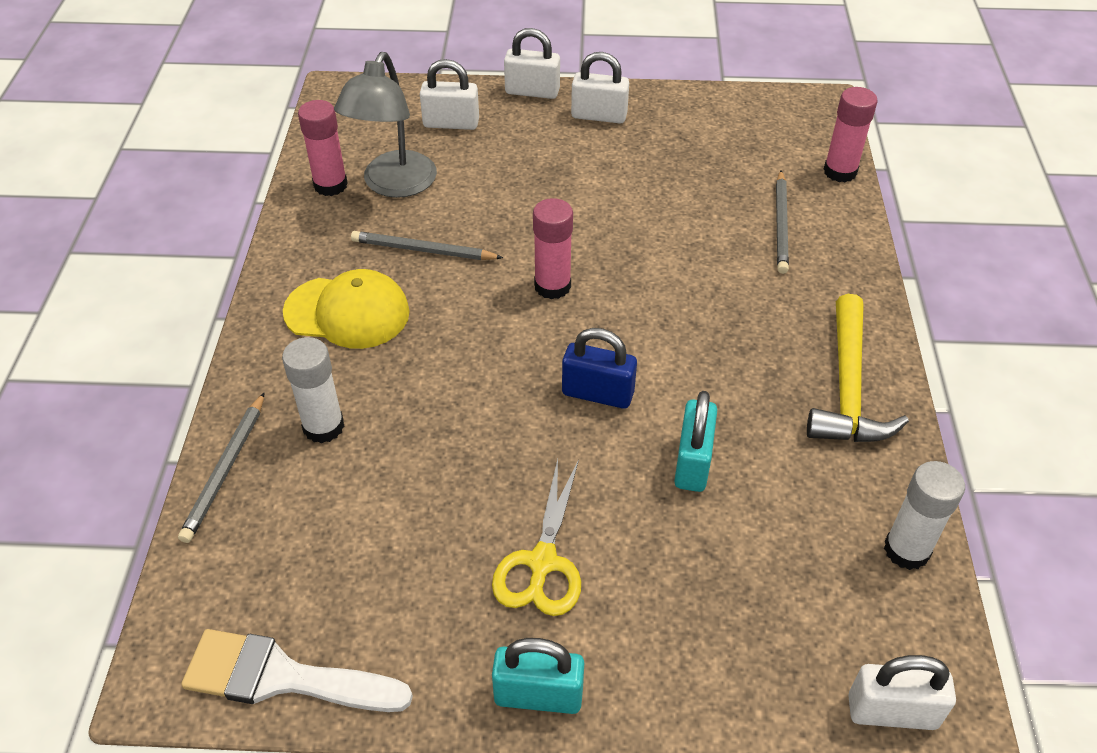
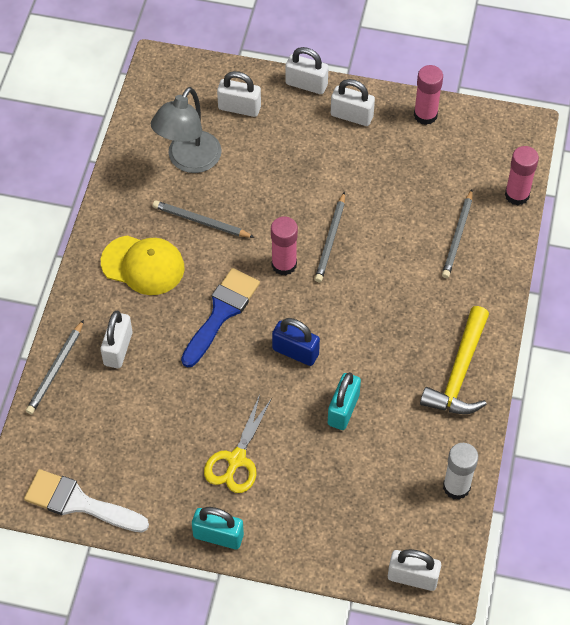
camera: 10 degrees right, 10 degrees up
(323, 426) = (118, 349): white glue stick -> white padlock
(330, 185) = (144, 154): pink glue stick -> pink glue stick (425, 115)
(475, 357) = (221, 313): none -> blue brush
(610, 249) = (330, 239): none -> grey pencil

